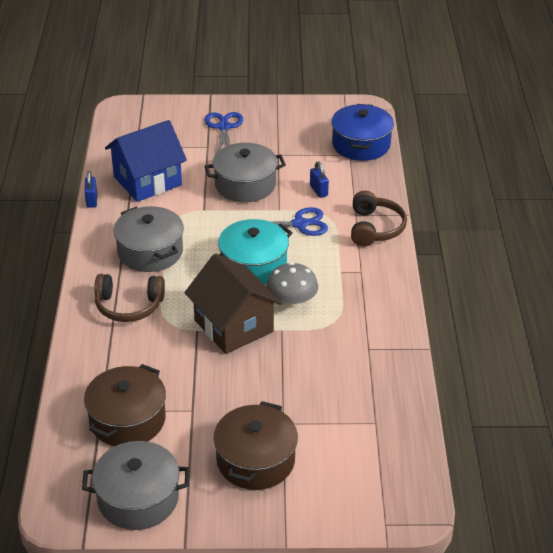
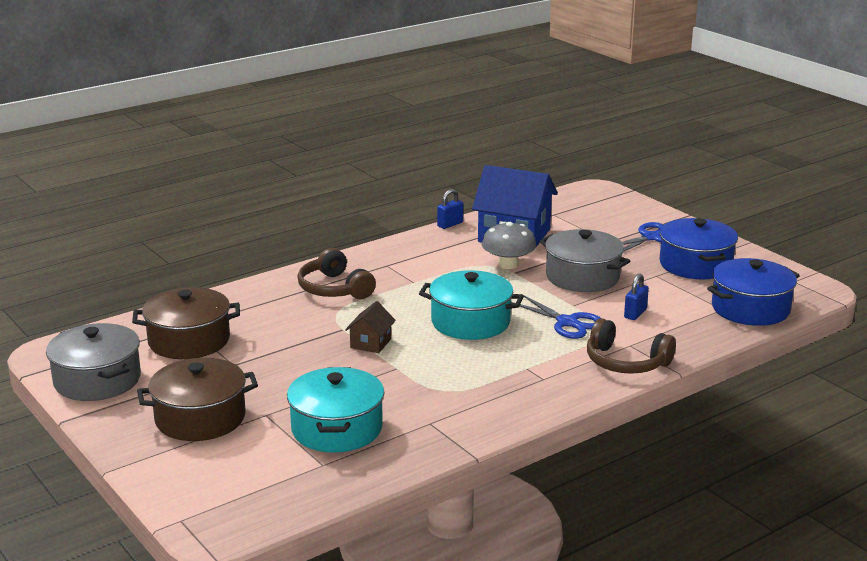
camera: 55 degrees right, 15 degrees down
(150, 252) = (419, 271): grey pot -> none
(233, 326) = (370, 343): brown house -> brown house, size x0.47
(282, 132) = (695, 265): none -> blue pot
(292, 301) = (444, 359): grey mushroom -> grey mushroom (508, 264)
(335, 396) = (337, 428): none -> turquoise pot
(375, 228) = (625, 362): brown headphones -> brown headphones turned 60 degrees clockwise

